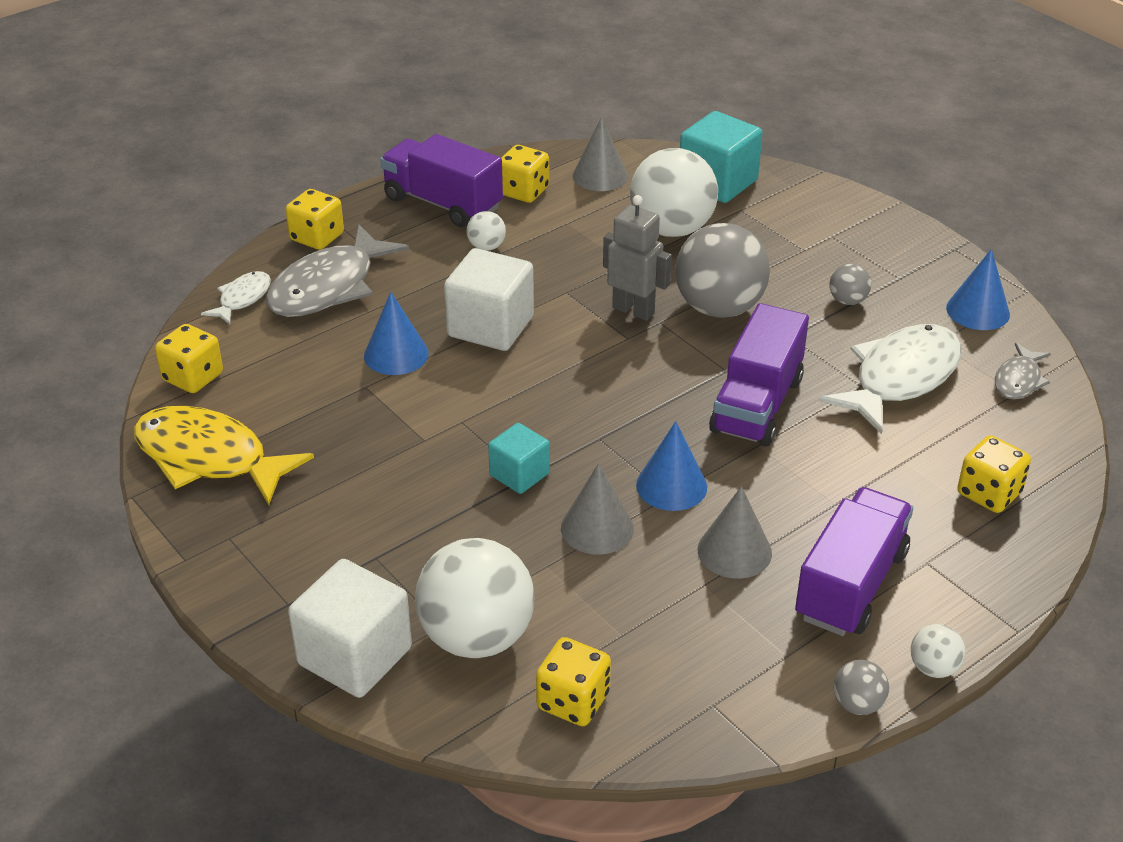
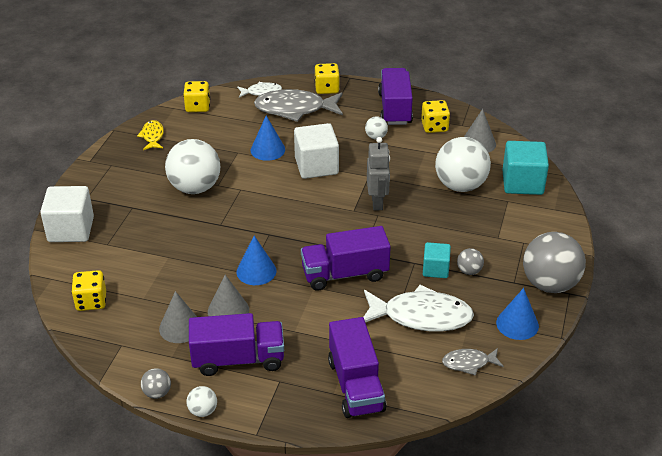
camera: 55 degrees right, 0 degrees up
(209, 458) = (152, 136): yellow fish -> yellow fish, size x0.51
(477, 637) = (107, 257): white ball -> white ball (195, 188)
(519, 474) = (220, 222): turquoise cube -> turquoise cube (435, 269)
(597, 528) = (206, 261): grey cone -> grey cone (180, 327)
(719, 308) = (411, 229): grey ball -> grey ball (550, 284)
(989, 493) = (356, 385): yellow dice -> purple truck

